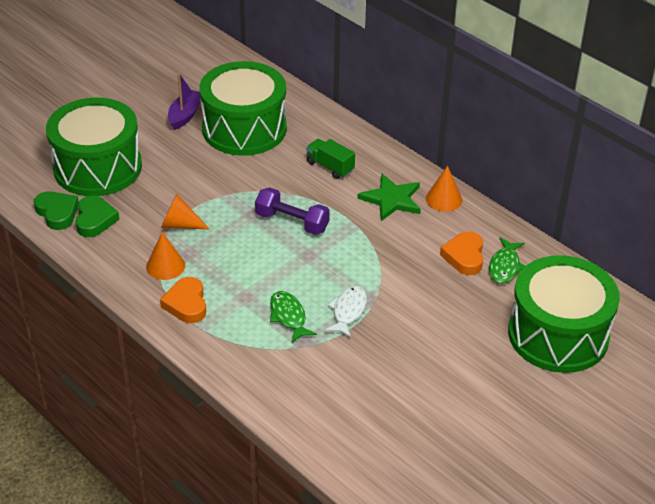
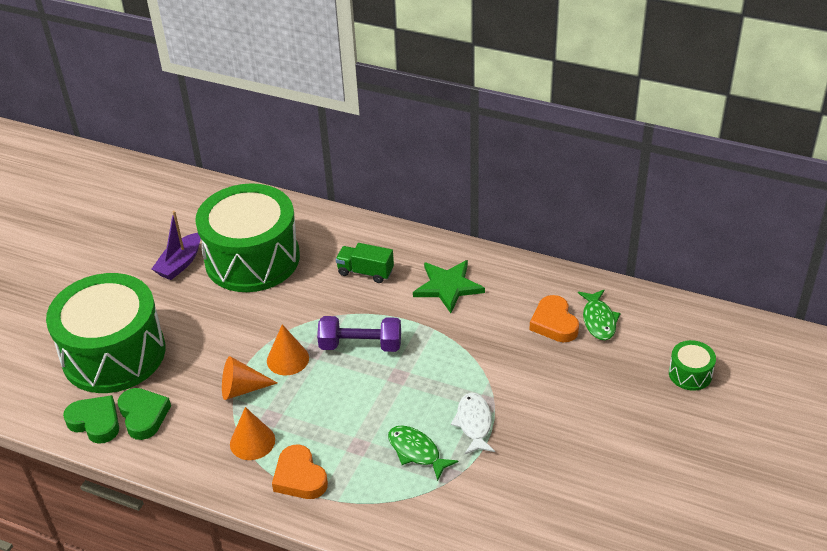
camera: 20 degrees left, 0 degrees up
(185, 115) = (180, 263): purple boat -> purple boat turned 150 degrees counterclockwise
(444, 199) = (499, 269): orange cone -> orange cone (287, 359)
(558, 334) = (690, 374): green drum -> green drum, size x0.40

